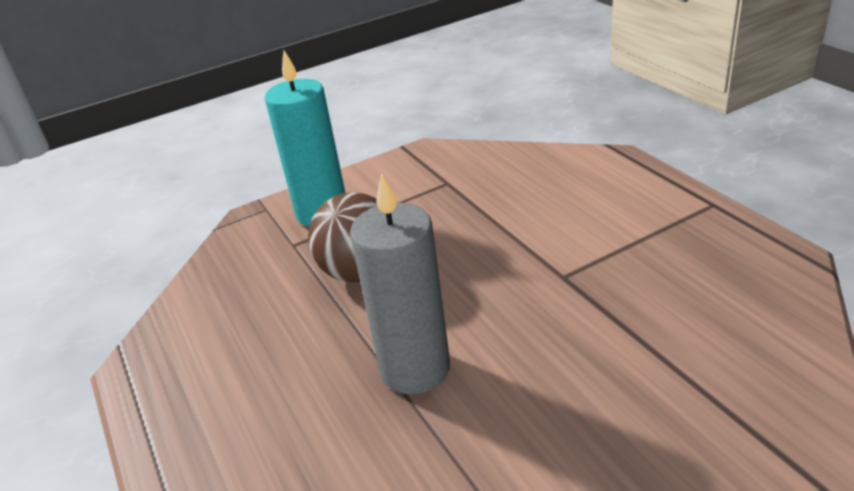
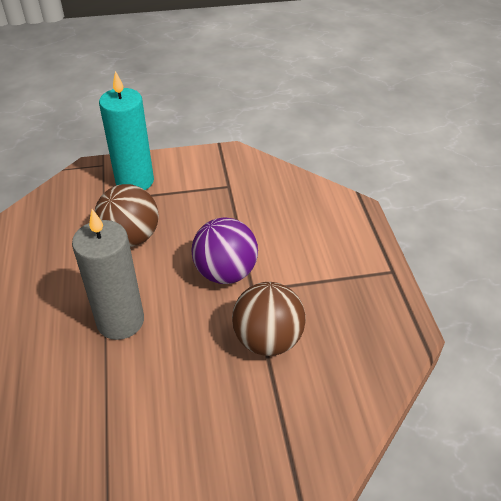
camera: 15 degrees right, 10 degrees up
(514, 269) = (225, 272): none -> purple ball
(627, 322) = (267, 340): none -> brown ball

